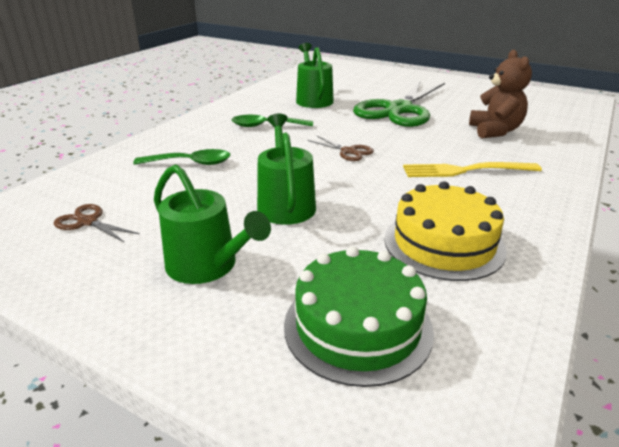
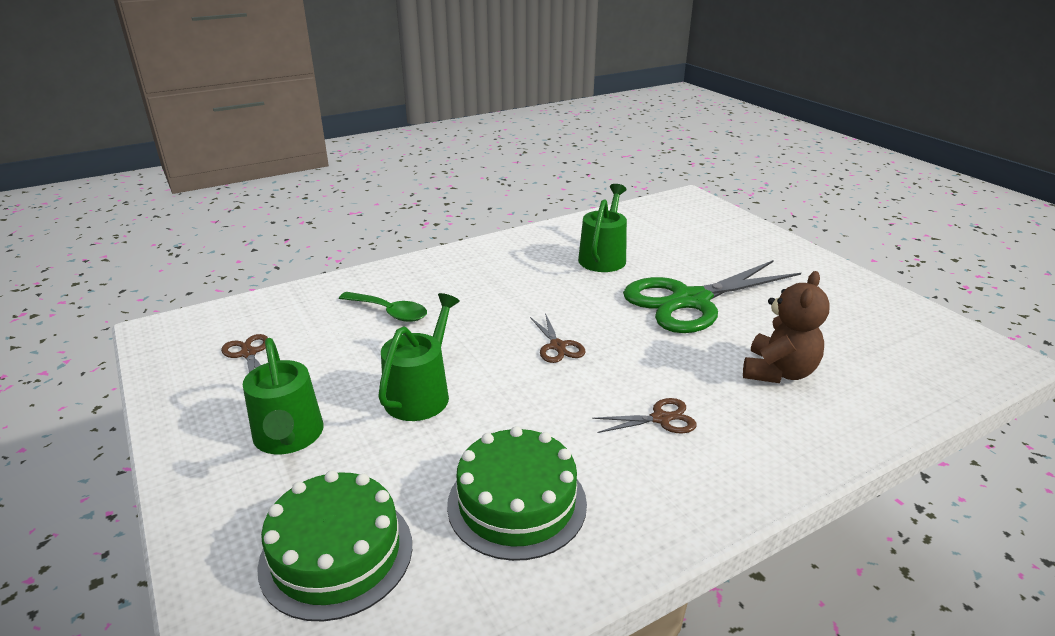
camera: 30 degrees right, 0 degrees up
(266, 126) = (510, 283): green spoon -> none
(444, 243) = (517, 503): yellow cake -> green cake
(465, 170) = (661, 419): yellow fork -> brown scissors

